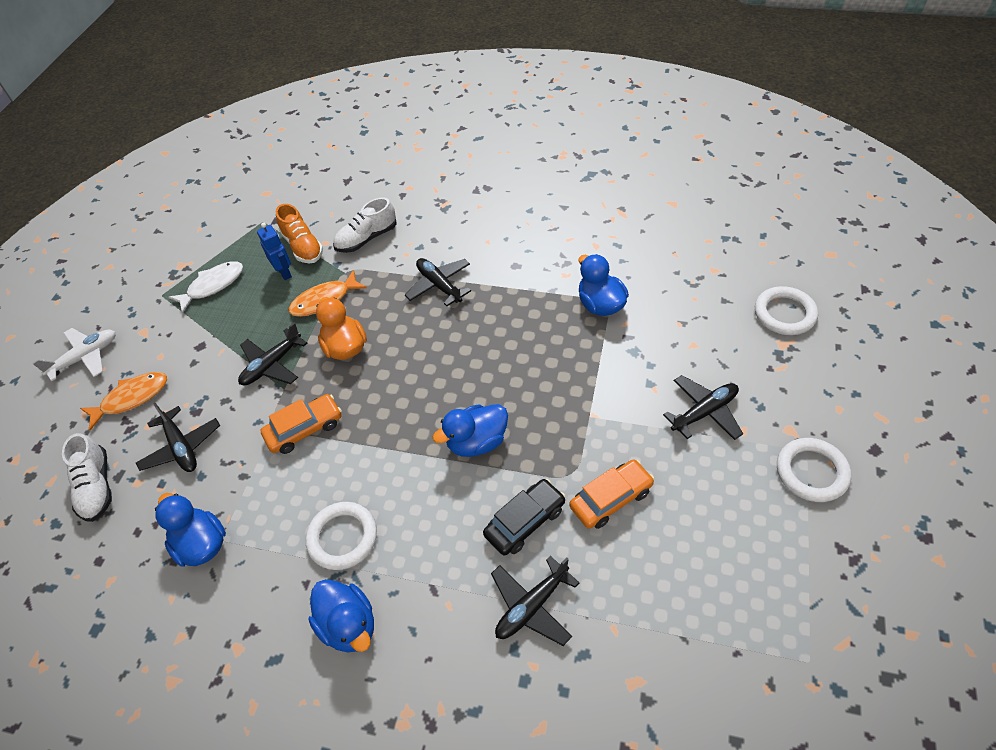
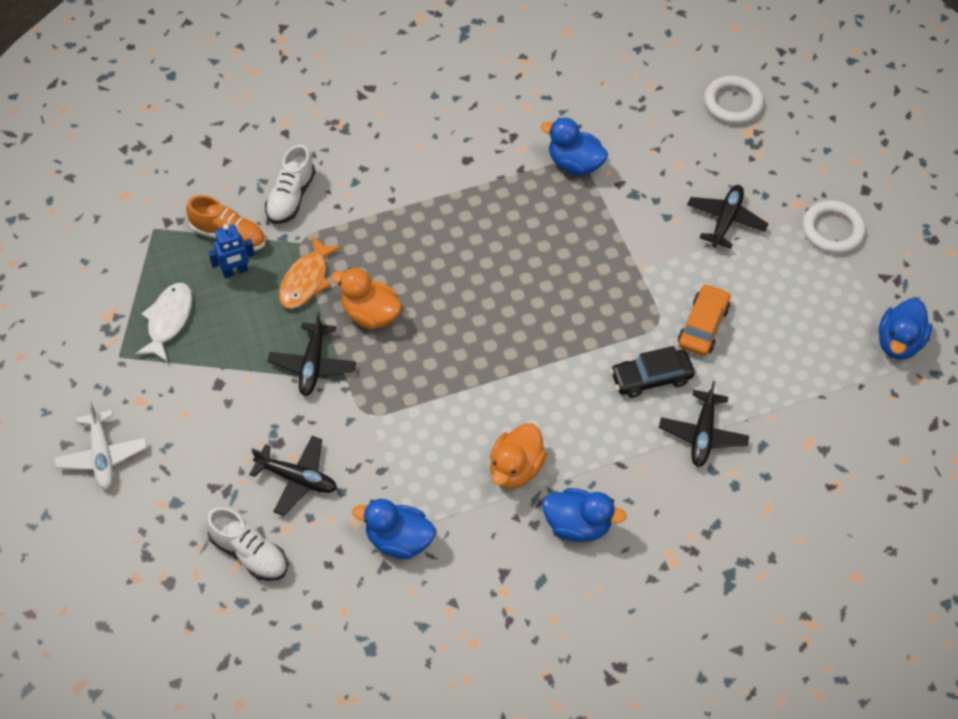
camera: 40 degrees left, 5 degrees up
(85, 357) = (102, 455): white plane -> white plane turned 150 degrees clockwise
(131, 398) = (198, 465): orange fish -> none
(284, 272) = (235, 271): blue robot -> blue robot turned 135 degrees clockwise
(304, 429) = (400, 404): orange car -> none
(342, 537) = (515, 468): white ring -> orange duck
(439, 285) = (409, 212): black plane -> none
(477, 442) = (562, 336): blue duck -> blue duck (898, 342)
(525, 522) = (651, 378): black car -> black car turned 120 degrees counterclockwise

